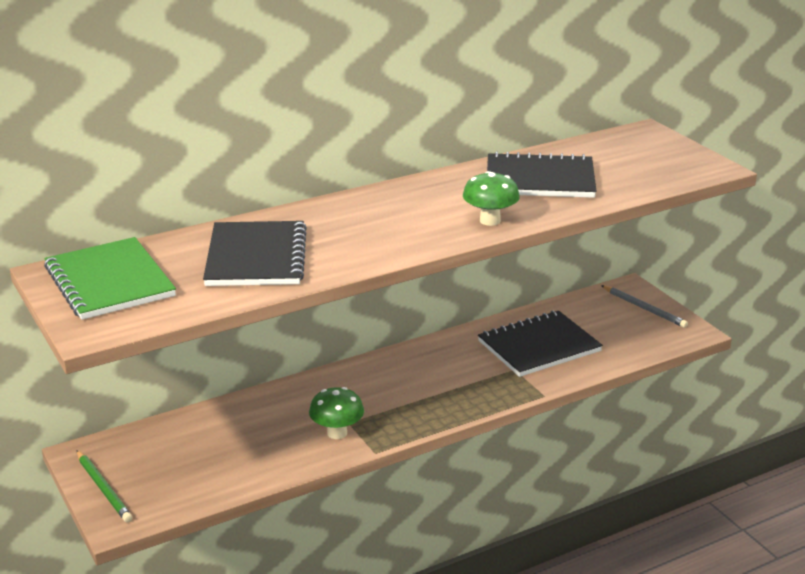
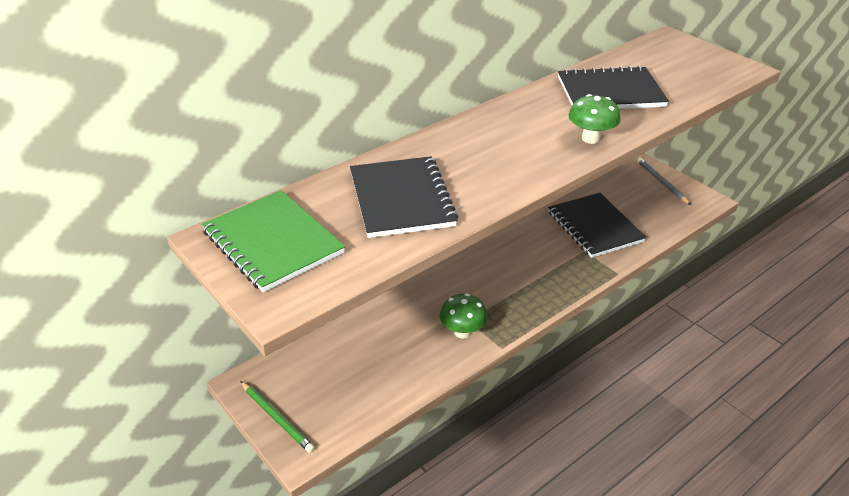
camera: 10 degrees left, 10 degrees up
(539, 346) = (595, 227): black notebook -> black notebook turned 75 degrees counterclockwise
(644, 308) = (661, 182): grey pencil -> grey pencil turned 150 degrees counterclockwise

